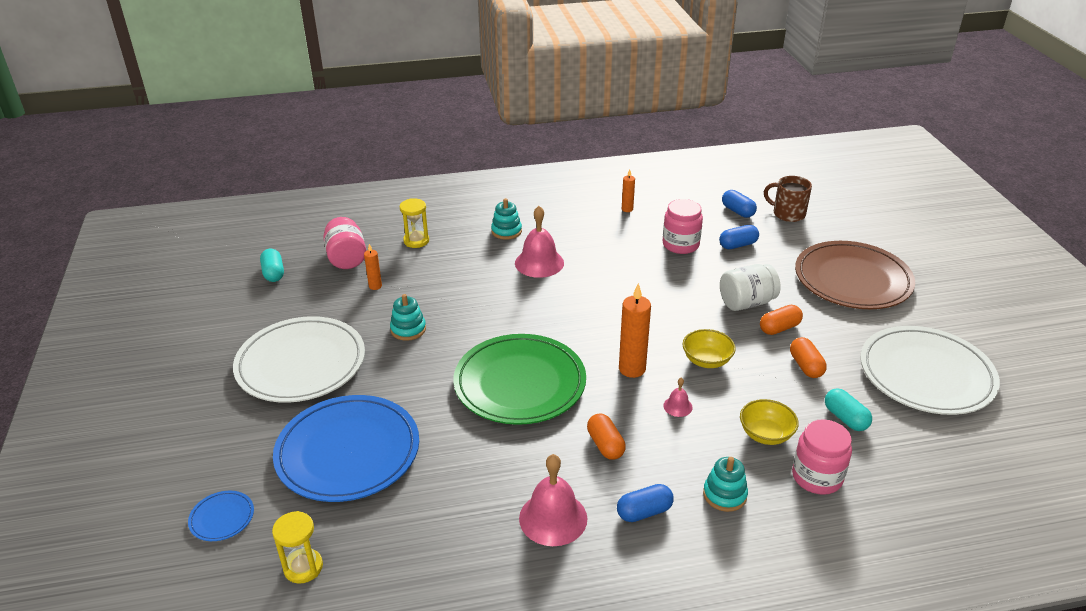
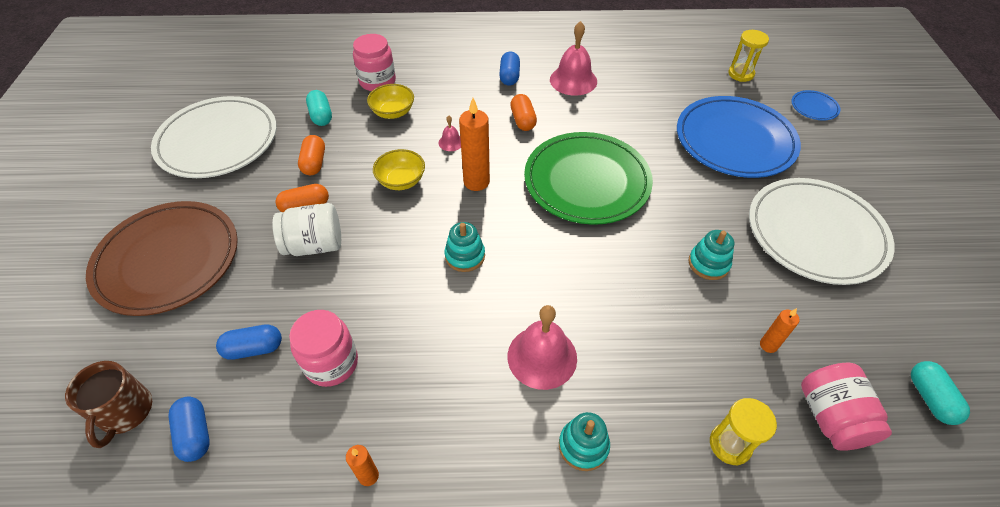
camera: 170 degrees left, 15 degrees up
(644, 512) = (509, 76): blue capsule -> blue capsule turned 75 degrees counterclockwise
(724, 495) = (449, 79): turquoise stacking toy -> turquoise stacking toy (465, 256)
(787, 214) = (125, 412): brown mug -> brown mug turned 45 degrees clockwise

